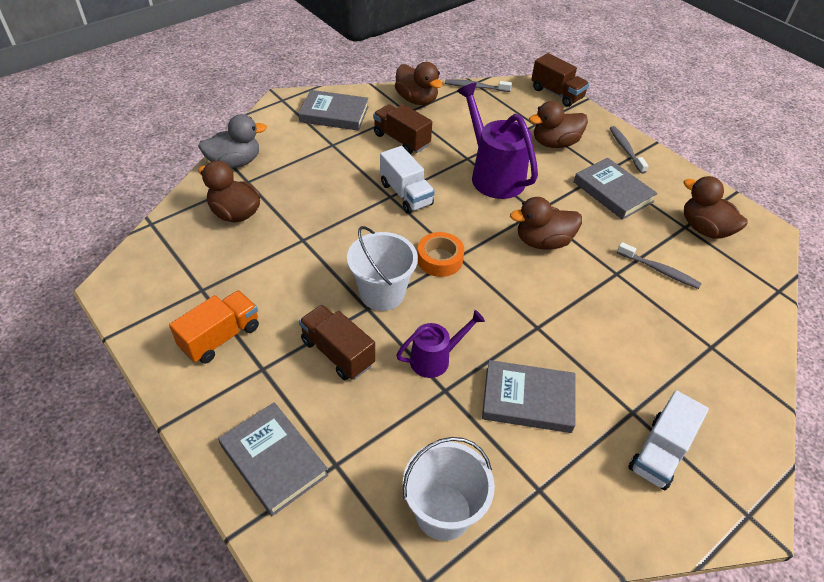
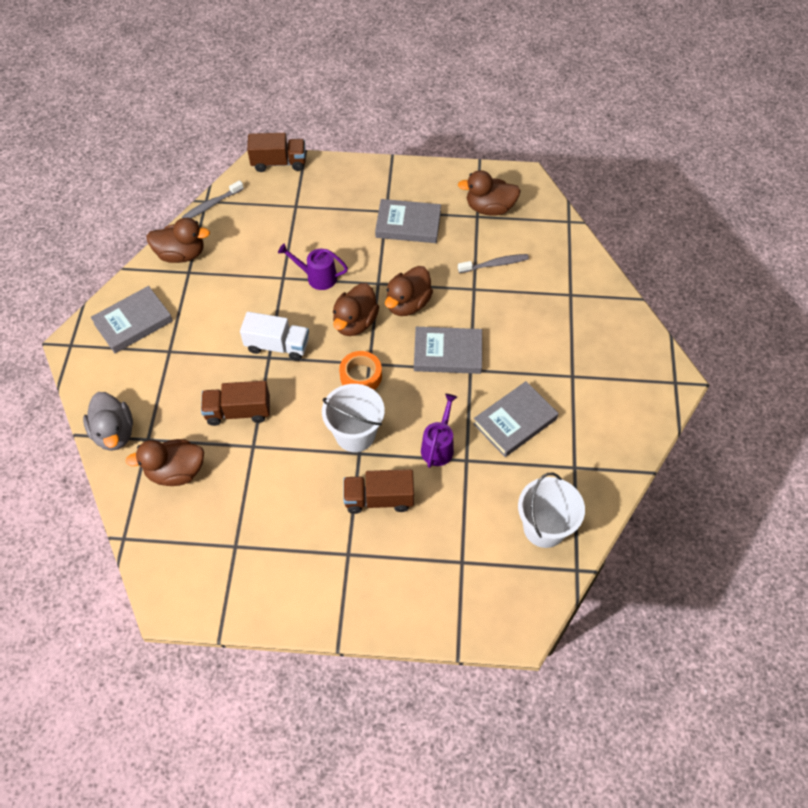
camera: 45 degrees left, 10 degrees up
(220, 337) = (294, 562): orange truck -> none
(235, 162) = (114, 433): grey duck -> grey duck turned 135 degrees clockwise
(273, 460) = (427, 595): grey book -> grey book (447, 353)
(401, 140) = (216, 302): brown truck -> brown truck (238, 411)
(493, 175) = (317, 277): purple watering can -> purple watering can, size x0.57
(555, 143) = (327, 213): brown duck -> brown duck (355, 322)
(626, 149) = (379, 179): grey toothbrush -> none
(660, 452) = (607, 387): white truck -> none

